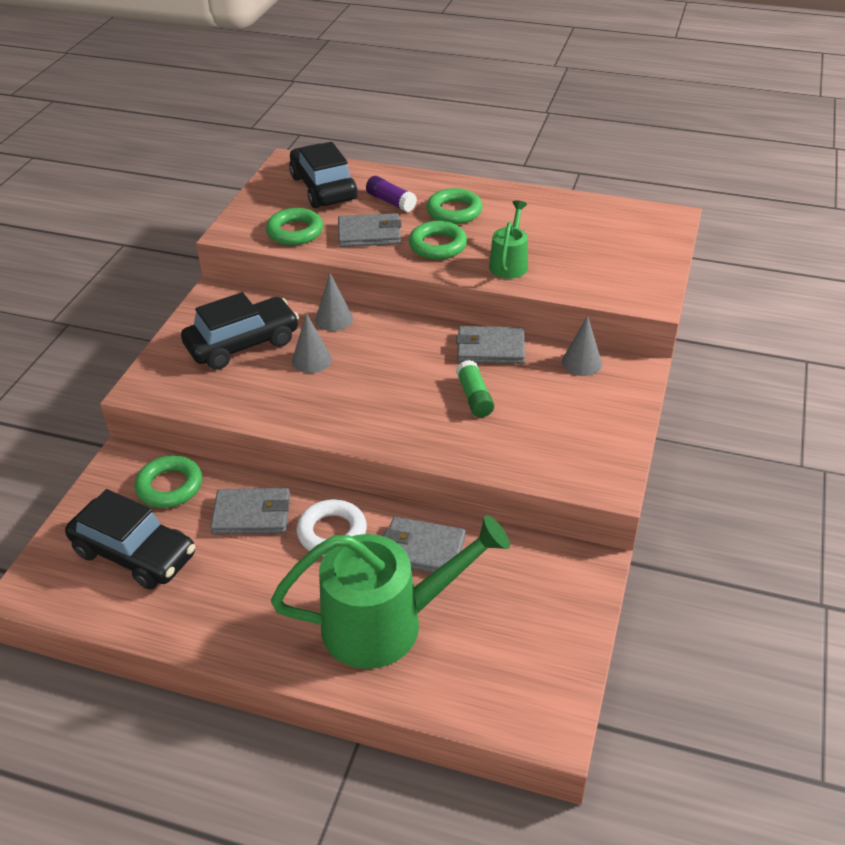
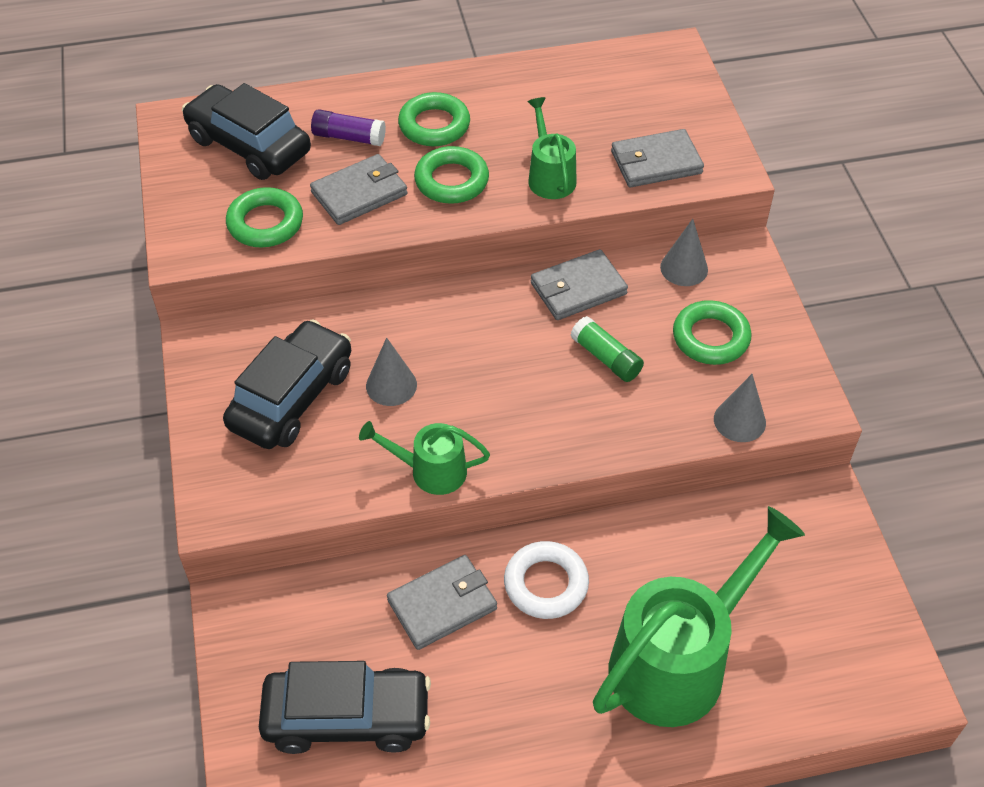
camera: 30 degrees left, 10 degrees up
(170, 486) = (319, 614): green ring -> green ring (710, 338)
(293, 418) = (430, 471): none -> green watering can
(334, 319) = (374, 319): grey cone -> grey cone (739, 420)
(422, 549) = (653, 559): grey wallet -> grey wallet (656, 162)

